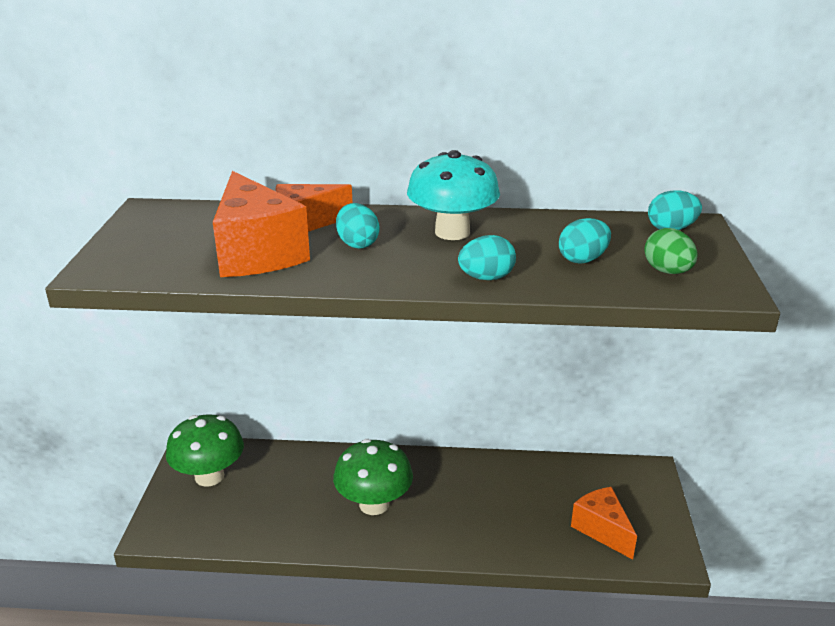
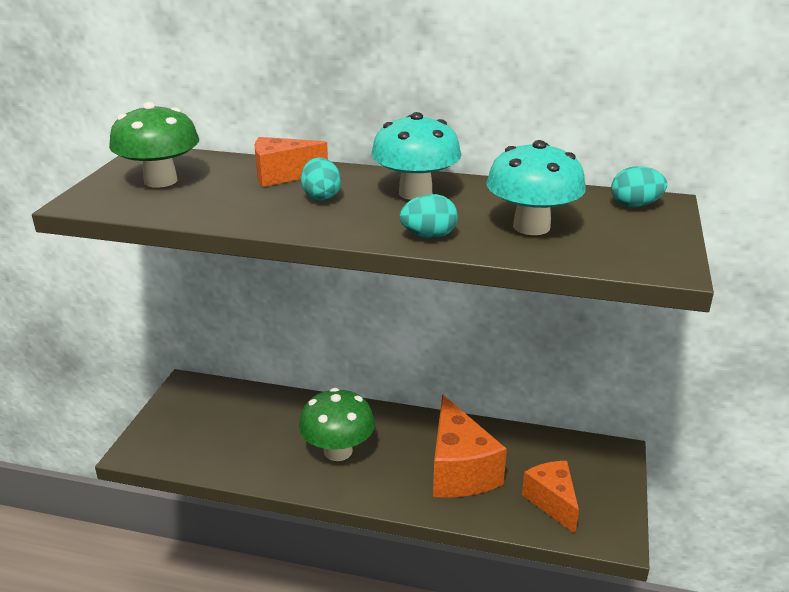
camera: 10 degrees right, 0 degrees up
(209, 476) = (196, 409): green mushroom -> green mushroom (160, 181)
(256, 253) = (226, 198): orange cheese -> orange cheese (459, 470)
(582, 259) = (531, 227): turquoise egg -> turquoise mushroom
(667, 271) = (612, 244): green egg -> none

